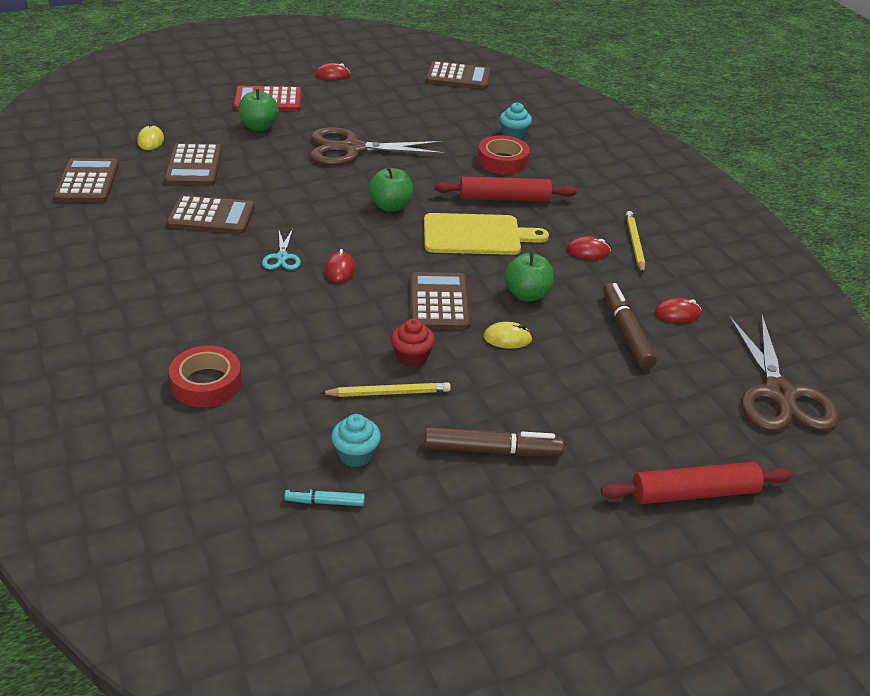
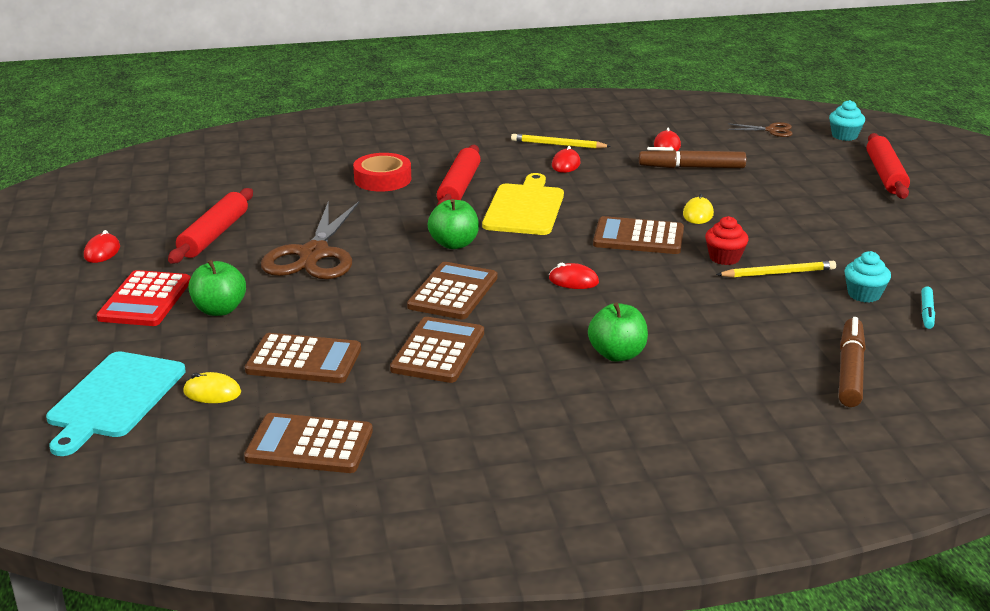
camera: 75 degrees left, 10 degrees down
(143, 112) = (114, 398): none -> turquoise cutting board
(206, 383) = (767, 363): red tape -> none
(282, 257) = (542, 311): turquoise scissors -> none
(371, 108) = (214, 235): none -> red rolling pin
(388, 393) = (778, 273): yellow pencil -> yellow pencil turned 75 degrees clockwise
(458, 77) = (167, 179): brown calculator -> brown calculator (453, 292)
(492, 450) = (850, 238): brown marker -> brown marker (850, 371)
(514, 134) = (328, 167): turquoise cupcake -> turquoise cupcake (844, 136)
(527, 294) = (631, 198): green apple -> green apple (617, 354)
(779, 394) = (771, 130): brown scissors -> brown scissors, size x0.46

